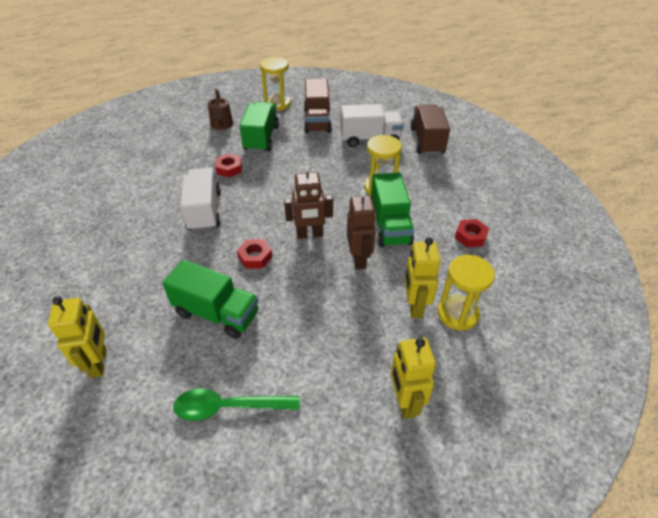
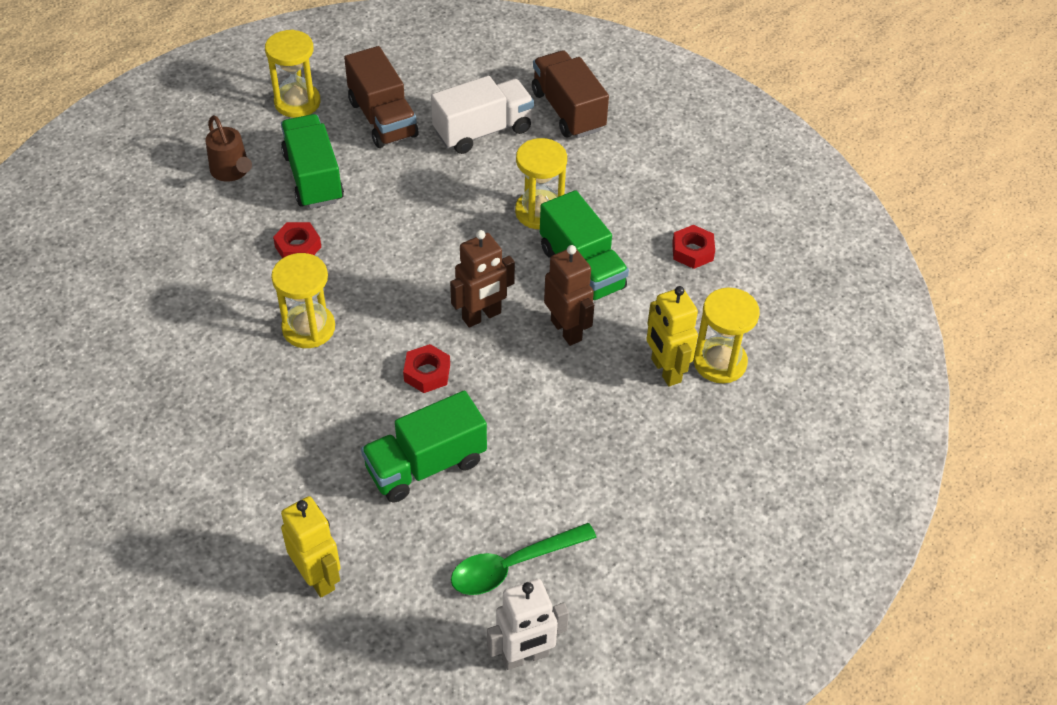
camera: 25 degrees left, 5 degrees up
(192, 486) = (525, 656): none -> white robot
(204, 211) = (308, 328): white truck -> yellow hourglass
(216, 313) = (426, 465): green truck -> green truck turned 150 degrees clockwise
(405, 402) = (706, 486): yellow robot -> none

